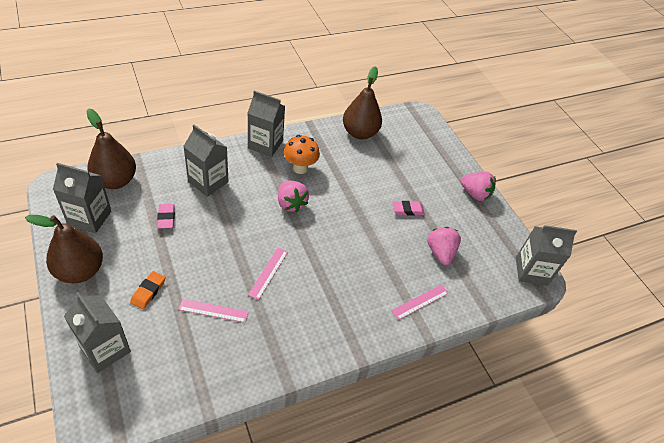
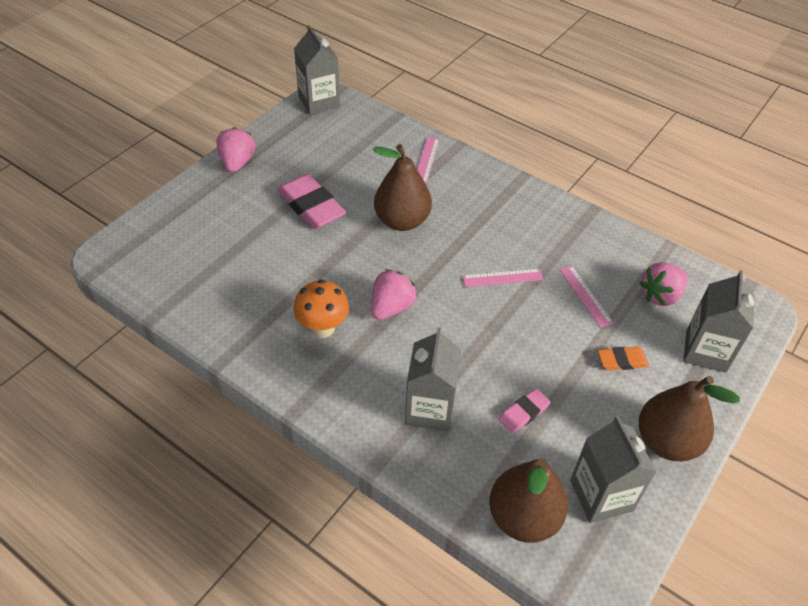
camera: 115 degrees left, 0 degrees up
(265, 144) = (307, 389): grey carton -> none
(359, 133) = (200, 299): brown pear -> brown pear (402, 221)
(407, 210) = (311, 206): pink eraser -> pink eraser, size x1.88
(420, 302) = (426, 160): pink ruler -> pink ruler turned 75 degrees clockwise
(440, 252) = (352, 164): pink strawberry -> pink strawberry (660, 295)

